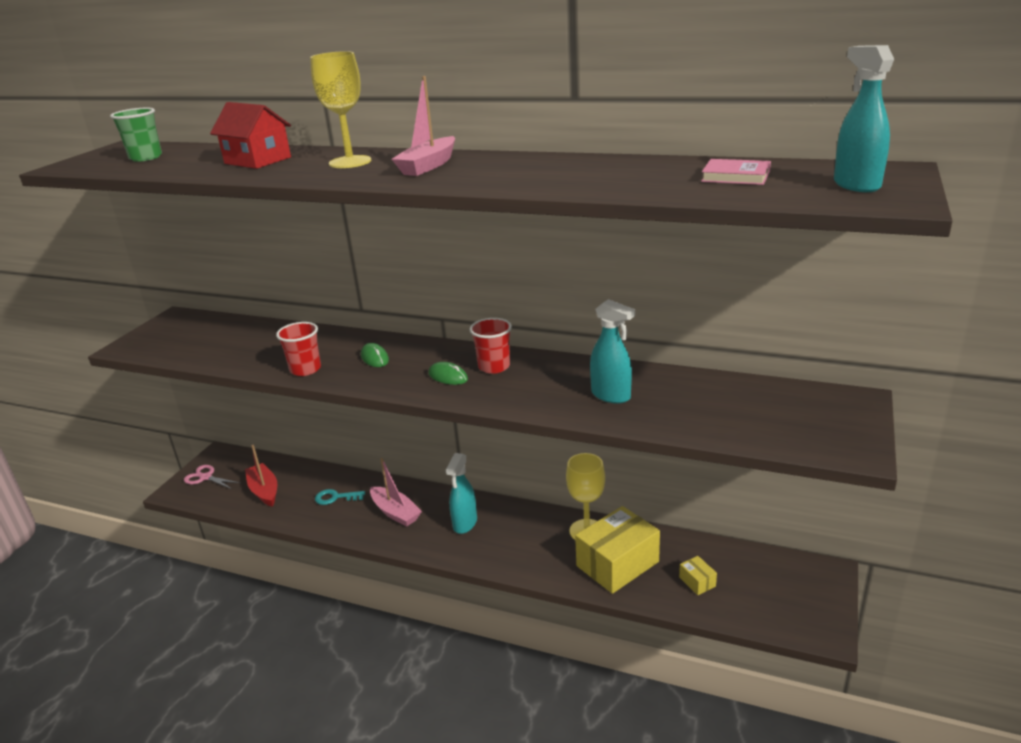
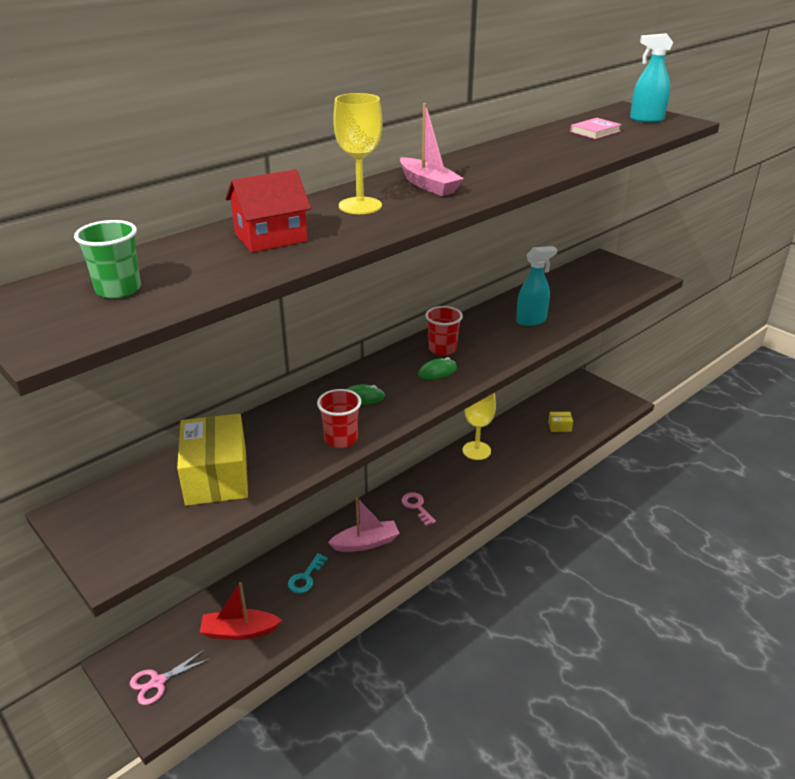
camera: 65 degrees left, 5 degrees up
(465, 523) = (417, 507): turquoise spray bottle -> pink key
(617, 564) = (520, 450): yellow box -> yellow box (216, 476)

